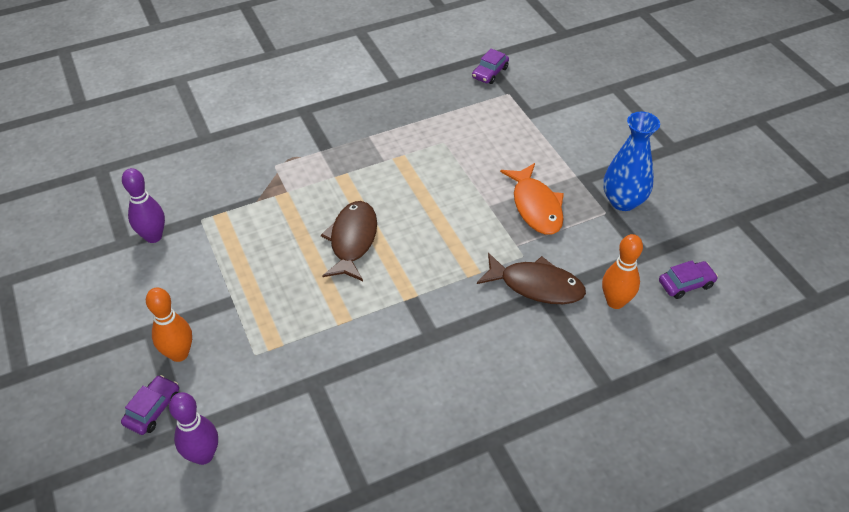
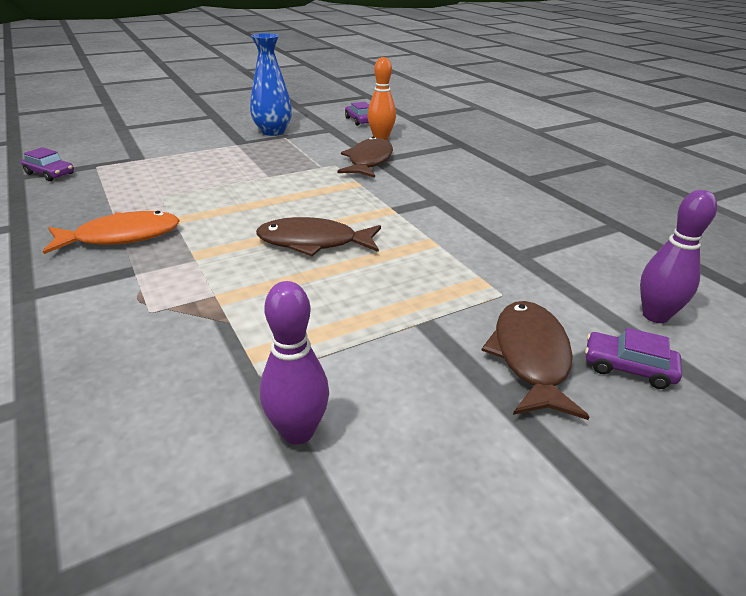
camera: 95 degrees left, 15 degrees down
(179, 354) = (530, 357): orange bowling pin -> brown fish
(536, 206) = (273, 159): orange fish -> orange fish (121, 237)

